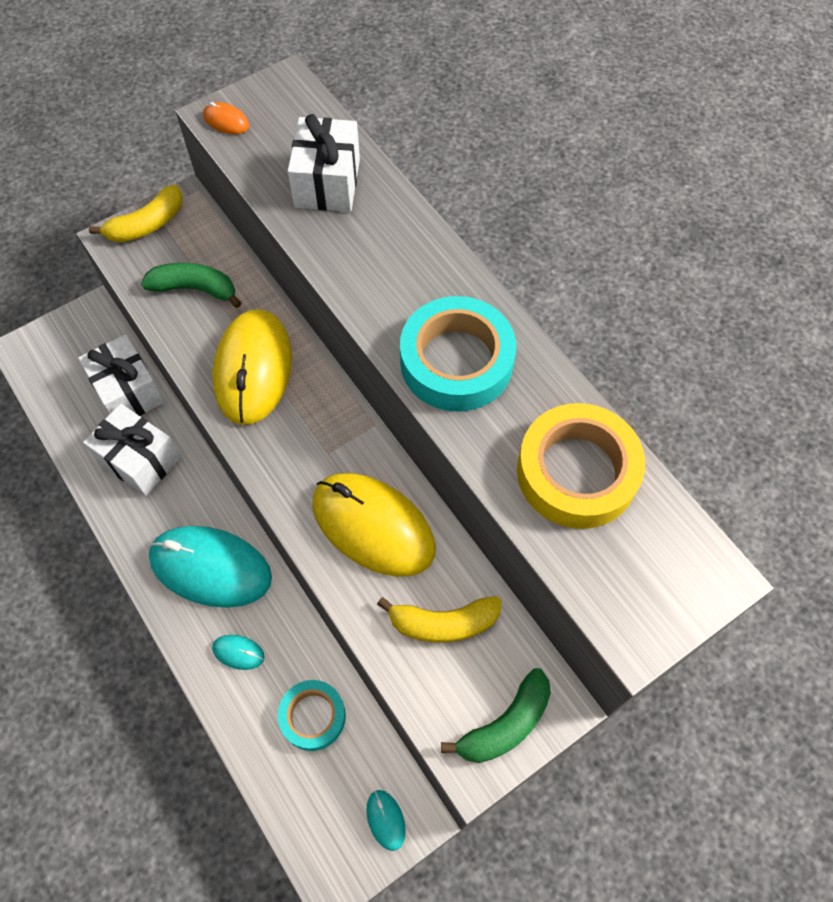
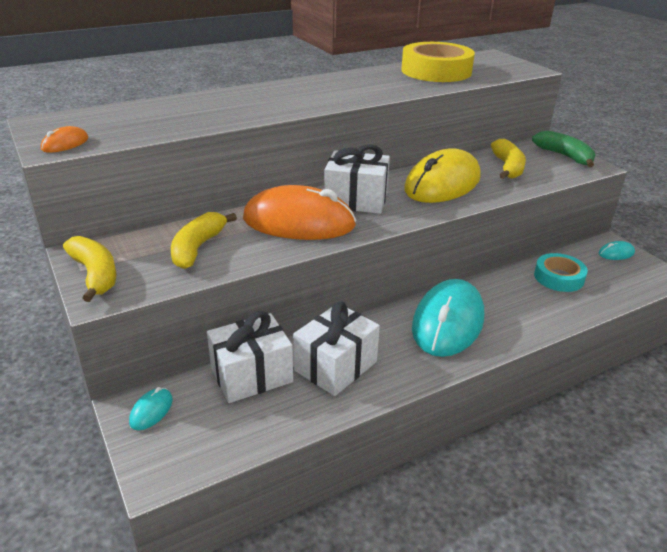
camera: 85 degrees left, 30 degrees down
(195, 289) = (197, 248): green banana -> yellow banana
(238, 652) = (519, 309): turquoise mouse -> turquoise mouse (151, 411)
(253, 369) = (299, 222): yellow mouse -> orange mouse
(327, 183) = (174, 112): white gift -> white gift (356, 200)
(456, 361) = (356, 89): turquoise tape -> none

